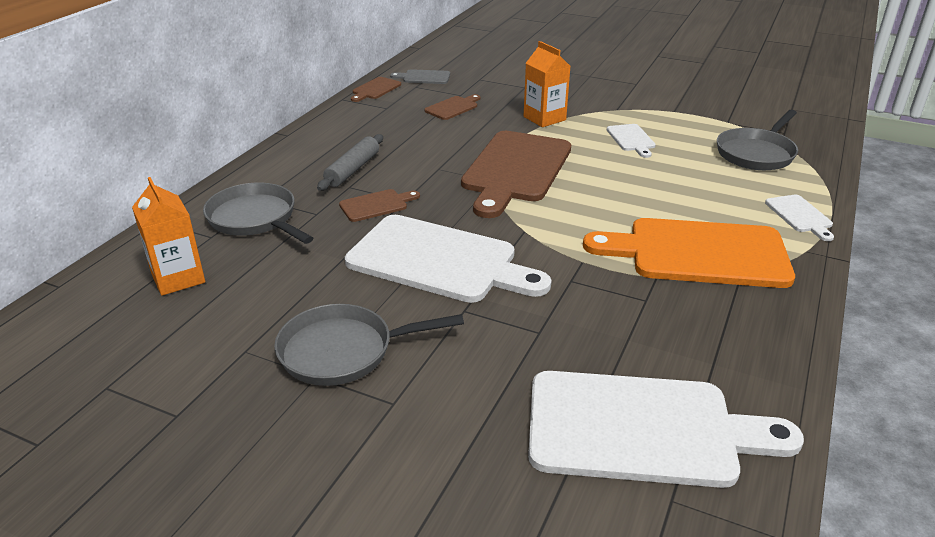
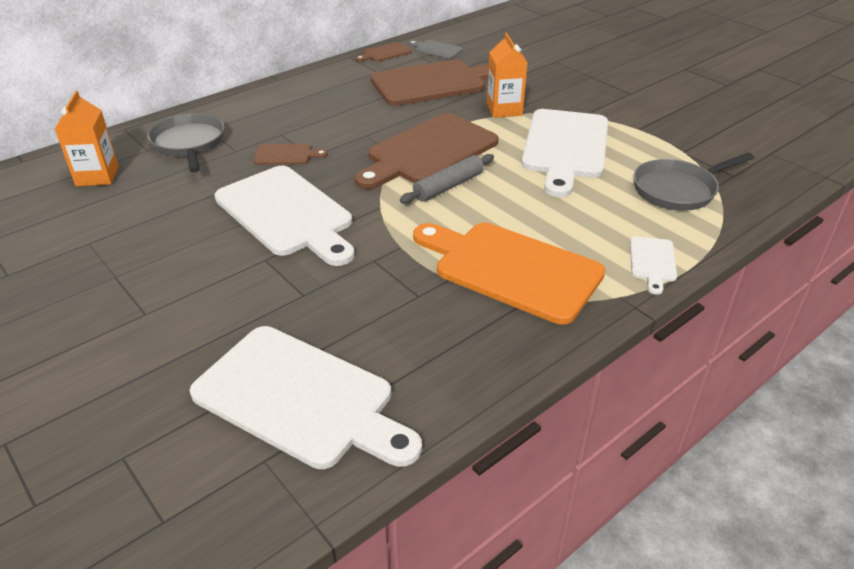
camera: 25 degrees right, 5 degrees up
(343, 351) = (150, 264): grey pan -> none
(353, 169) = (297, 120): grey rolling pin -> grey rolling pin (448, 186)
(453, 107) = (433, 83): brown cutting board -> brown cutting board, size x2.25
(631, 139) = (565, 147): white cutting board -> white cutting board, size x2.25

